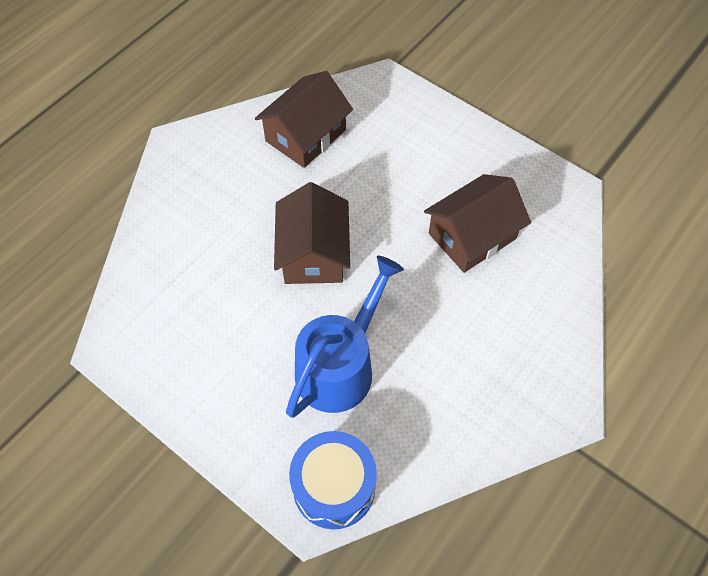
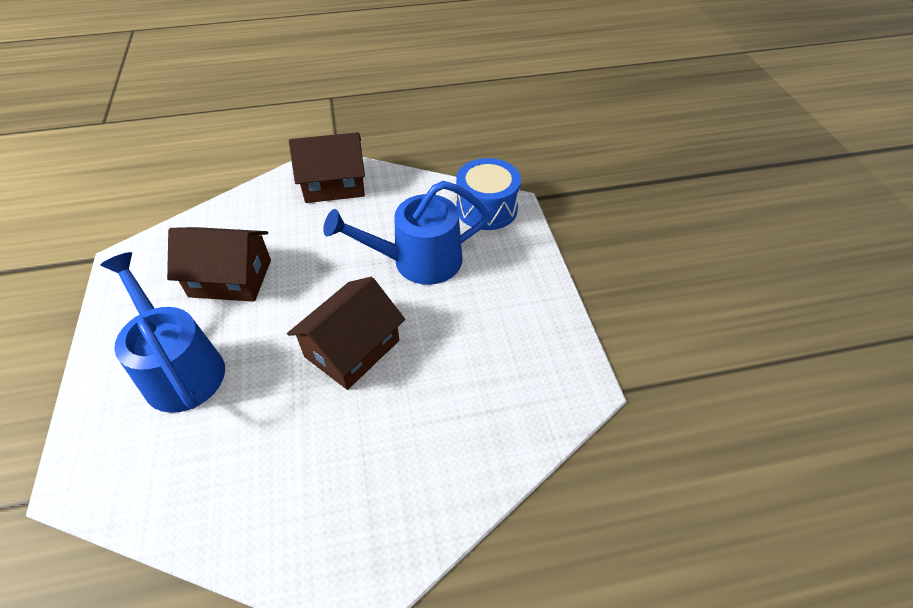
camera: 140 degrees left, 10 degrees down
(305, 135) = (225, 476): brown house -> brown house (334, 184)
(413, 160) = (180, 368): none -> blue watering can

